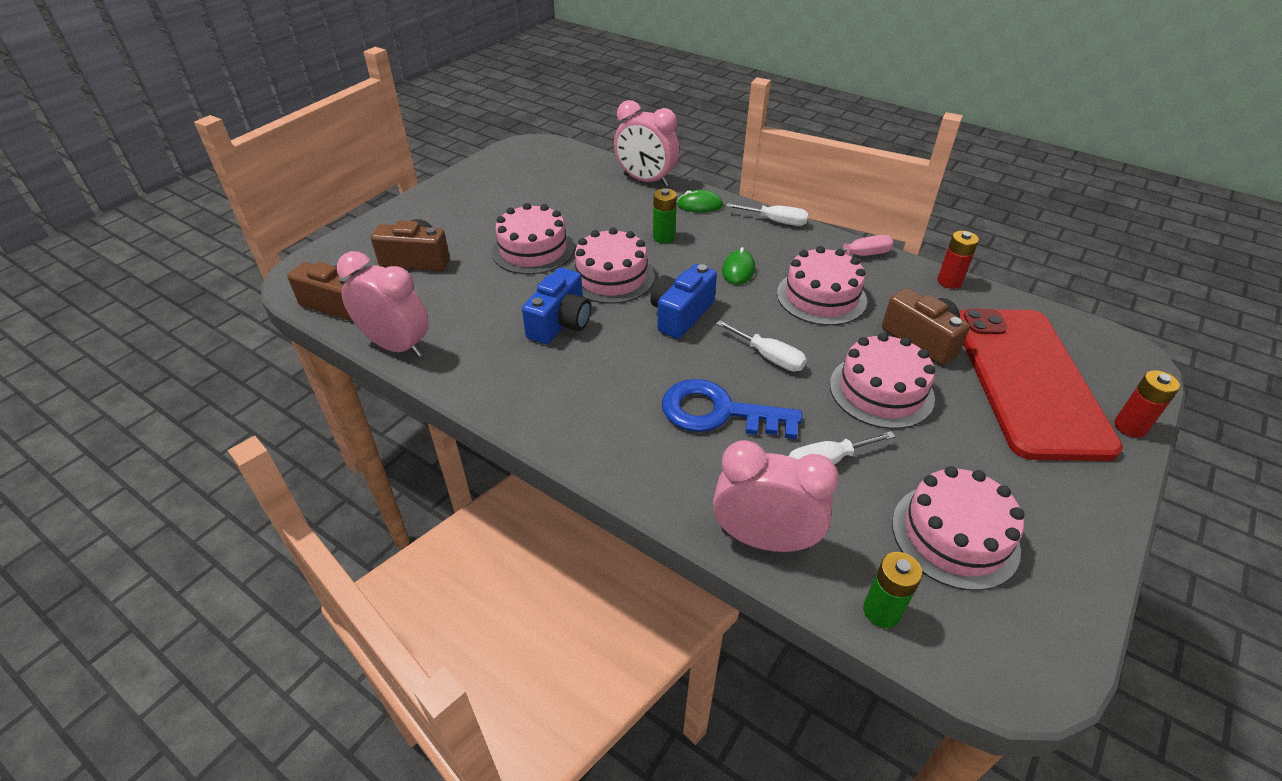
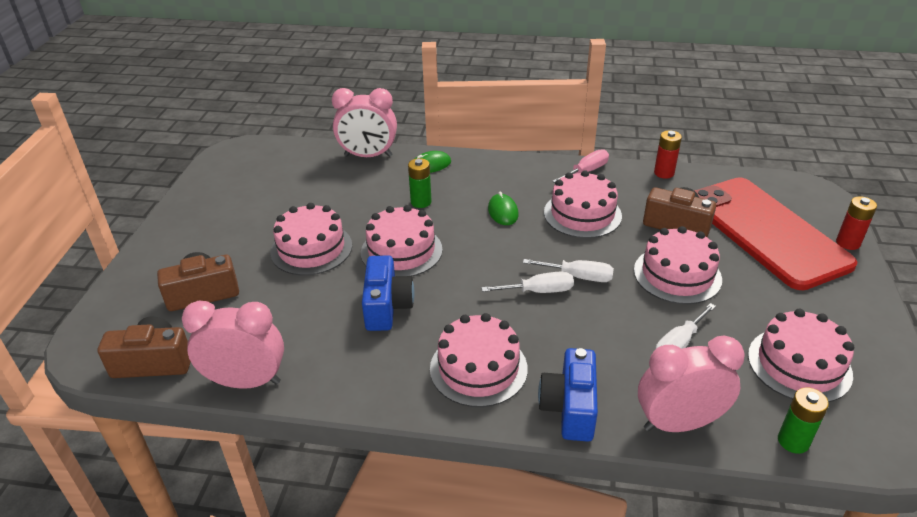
camera: 25 degrees left, 5 degrees down
(602, 408) = (478, 368): none -> pink cake
(681, 314) = (484, 265): blue camera -> blue camera (569, 408)
(718, 412) = (573, 336): blue key -> none
(776, 221) = (503, 162): white screwdriver -> white screwdriver (539, 291)

